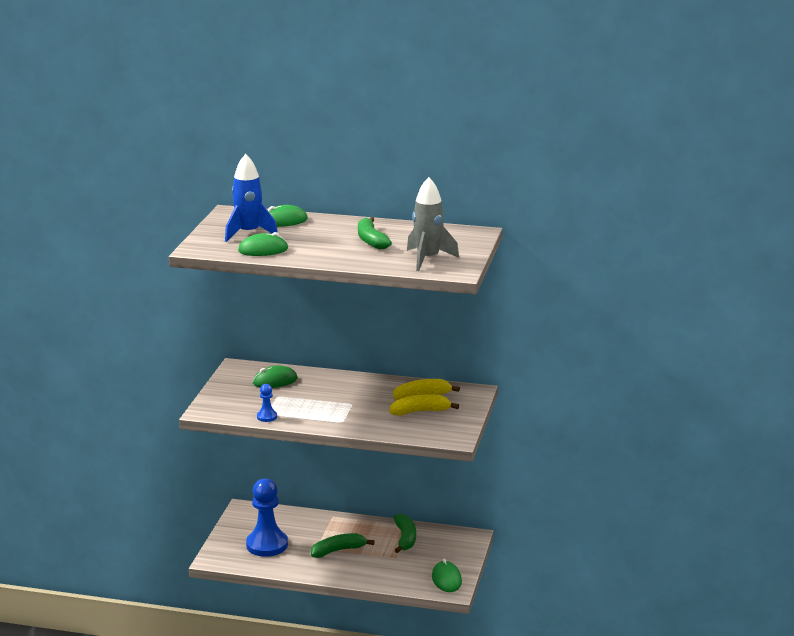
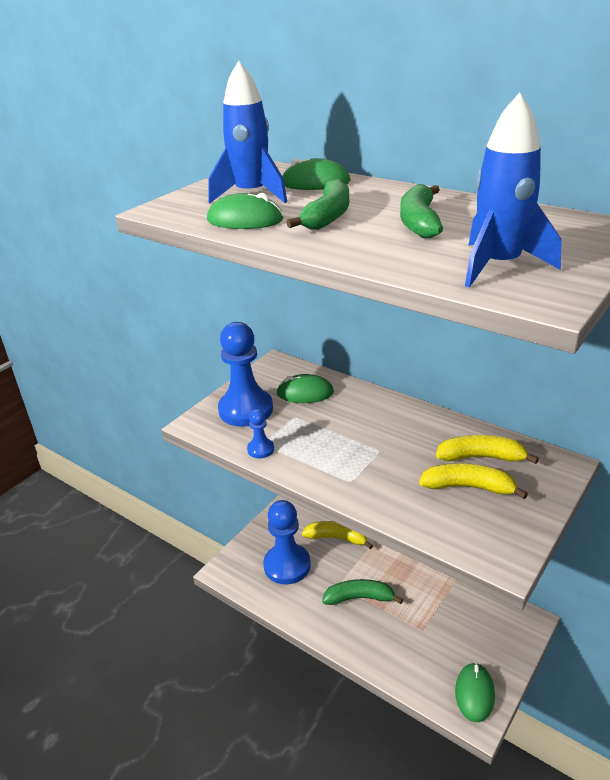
camera: 25 degrees right, 10 degrees up
(236, 397) = (246, 409): none -> blue pawn
(299, 520) = (337, 538): none -> yellow banana
(405, 538) = (444, 600): green banana -> green banana (328, 216)
(428, 259) = (499, 266): grey rocket -> blue rocket

